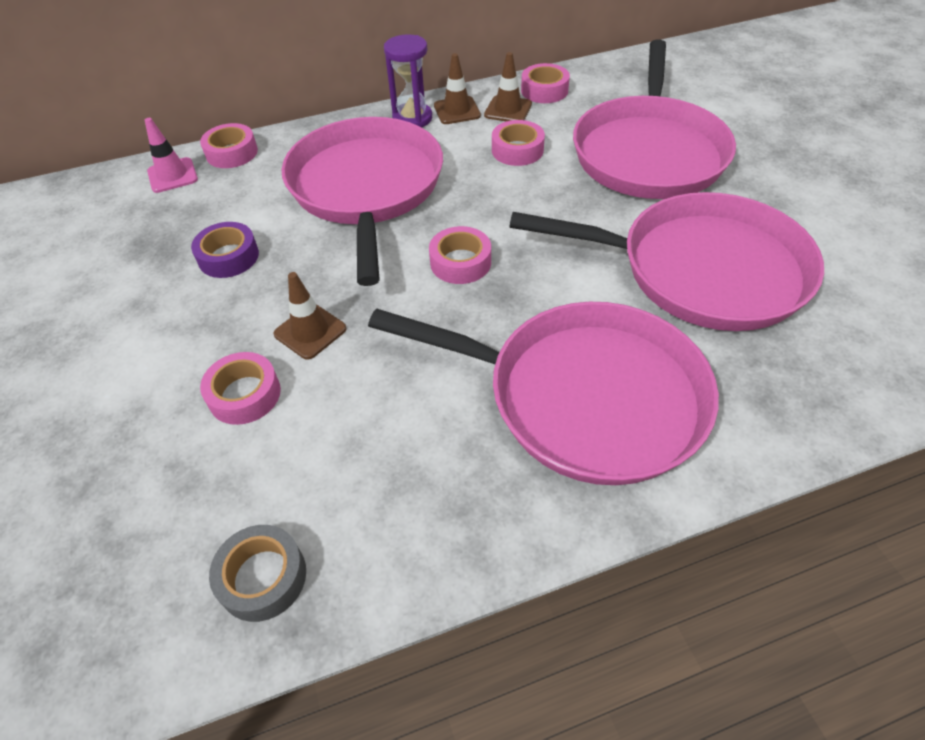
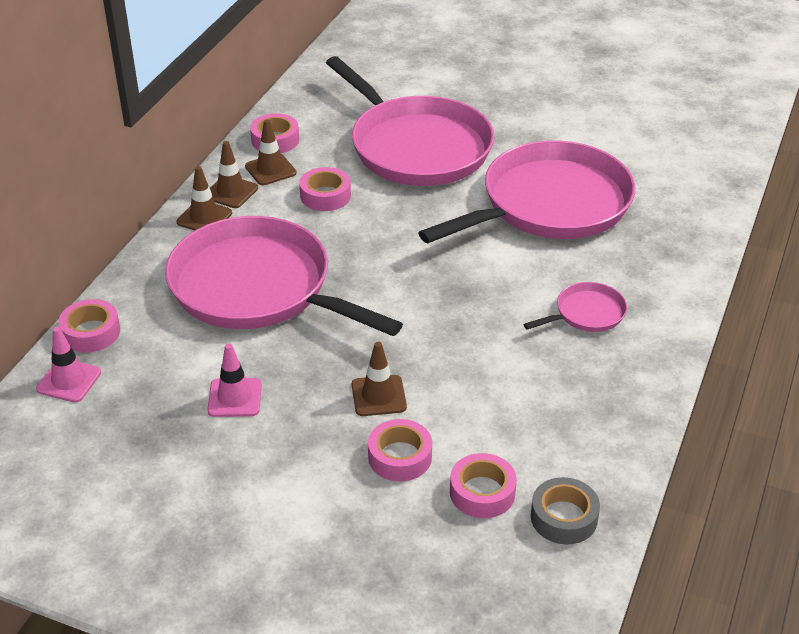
camera: 50 degrees left, 10 degrees down
(228, 257) = (234, 398): purple tape -> pink traffic cone
(412, 118) = (204, 218): purple hourglass -> brown traffic cone
(460, 262) = (406, 291): pink tape -> pink tape (482, 492)
(584, 397) = (586, 313): pink pan -> pink pan, size x0.42

